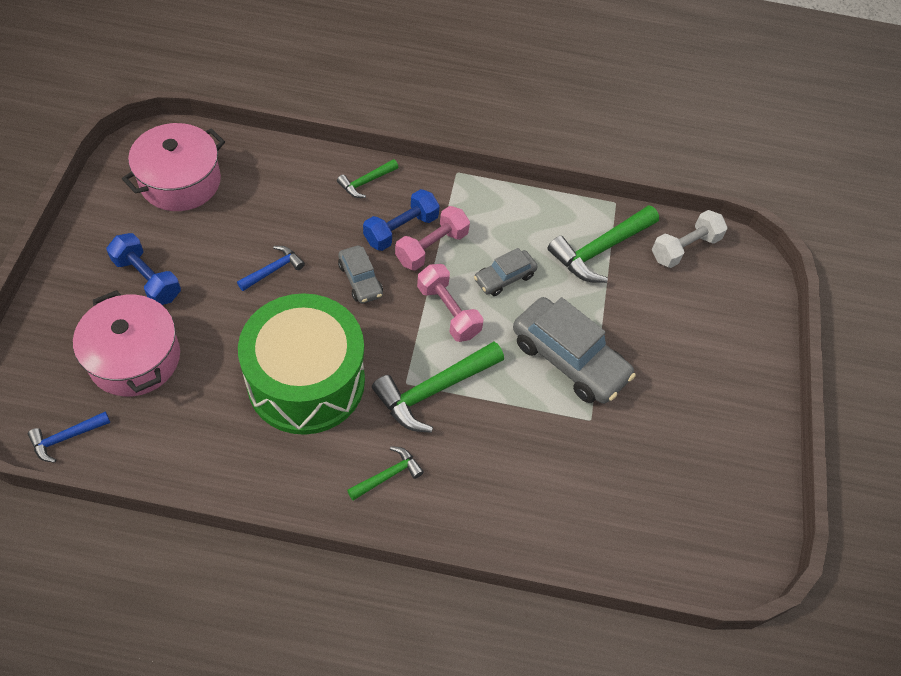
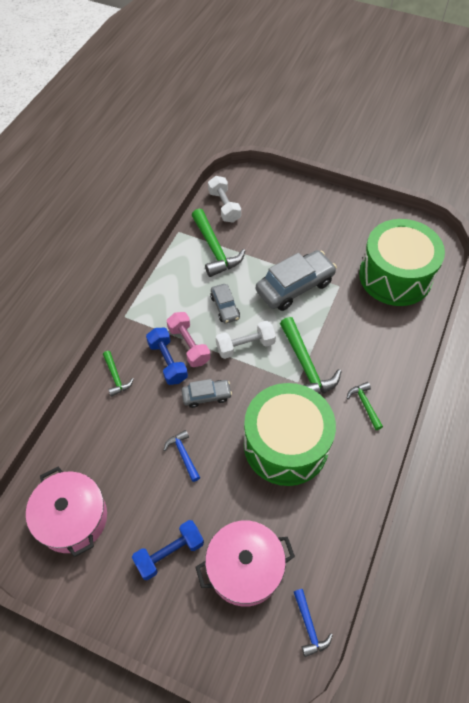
camera: 70 degrees left, 0 degrees up
(448, 311) = (245, 346): pink dumbbell -> white dumbbell
(639, 502) = (395, 276): none -> green drum

